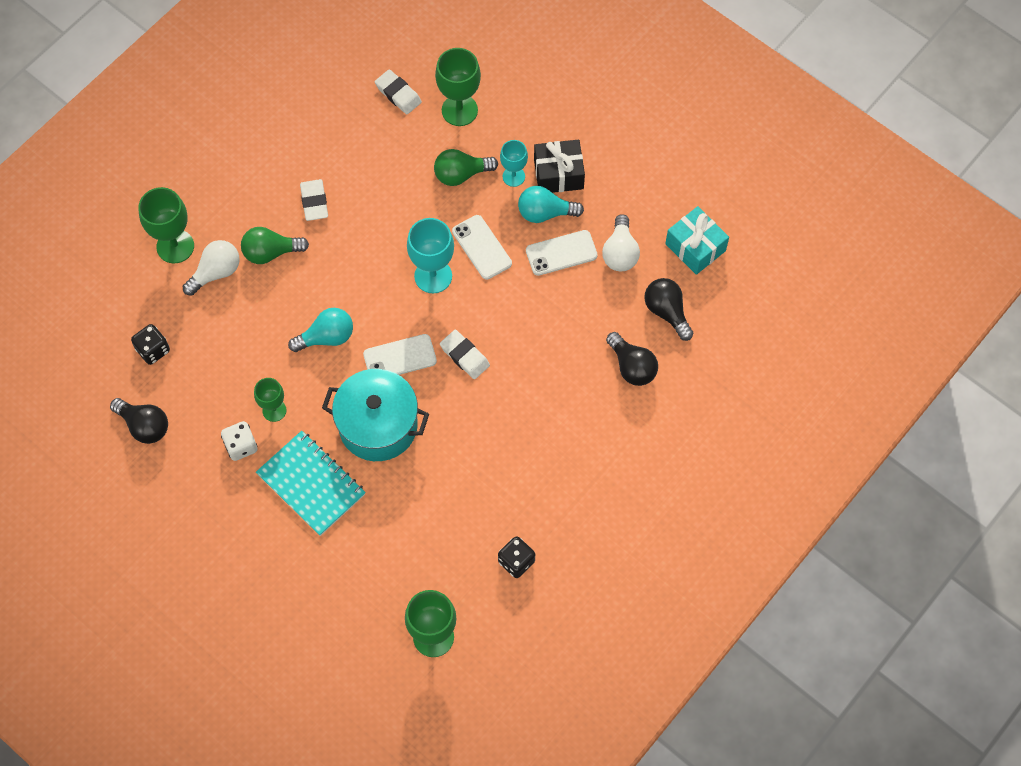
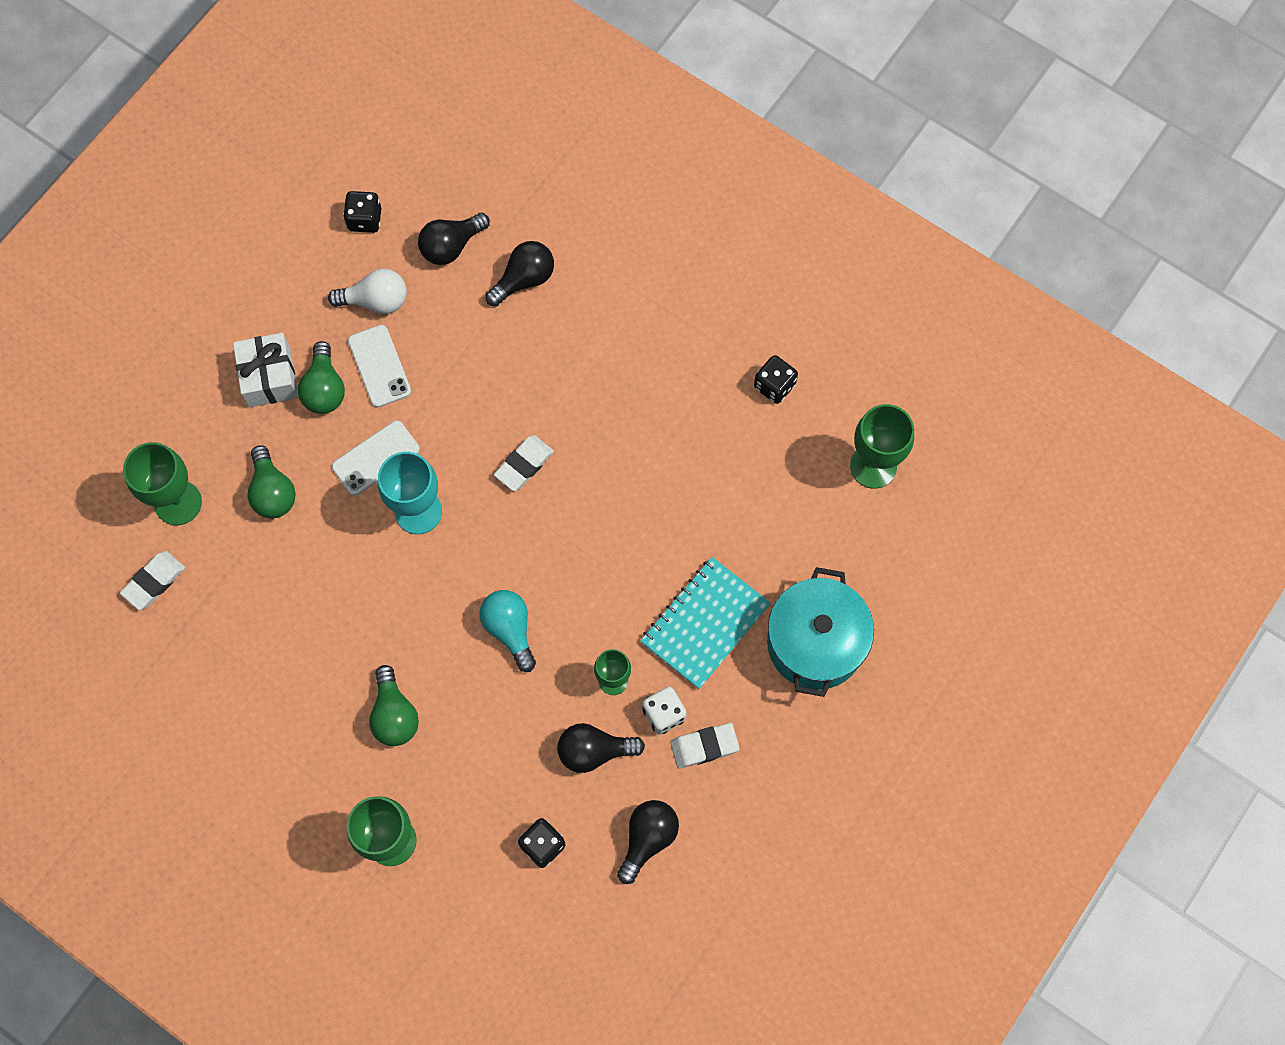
camera: 95 degrees left, 5 degrees up
(216, 272) = (427, 781): white light bulb -> none
(219, 392) = (594, 751): none -> black light bulb
(314, 202) = (319, 669): white eraser -> white eraser (704, 746)
(378, 425) = (622, 555): turquoise pot -> turquoise pot (815, 643)
(400, 358) = (531, 539): white phone -> none
(513, 176) = (274, 429): turquoise goblet -> none
(545, 213) = (324, 388): turquoise light bulb -> green light bulb
(558, 174) = (269, 377): black gift -> white gift
(695, 247) = (365, 219): turquoise gift -> black dice

